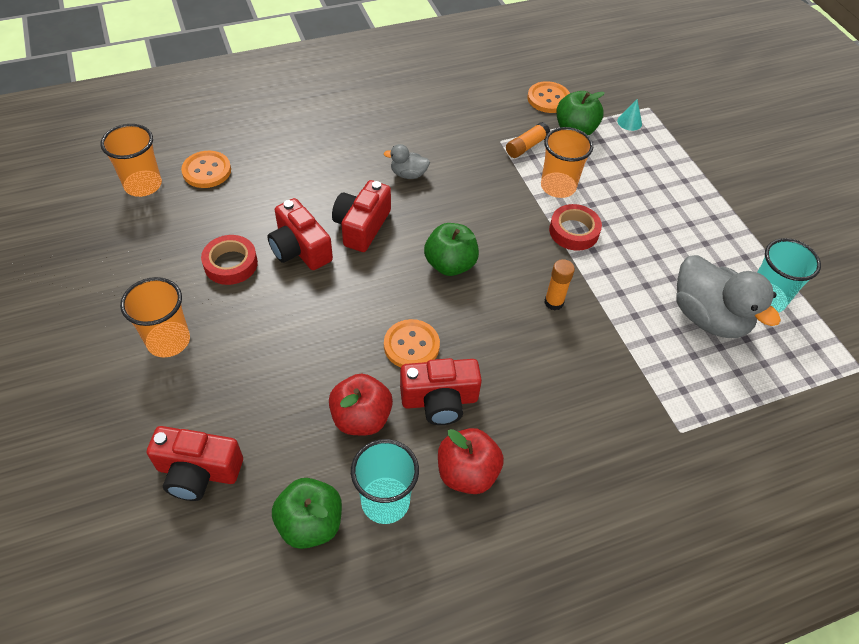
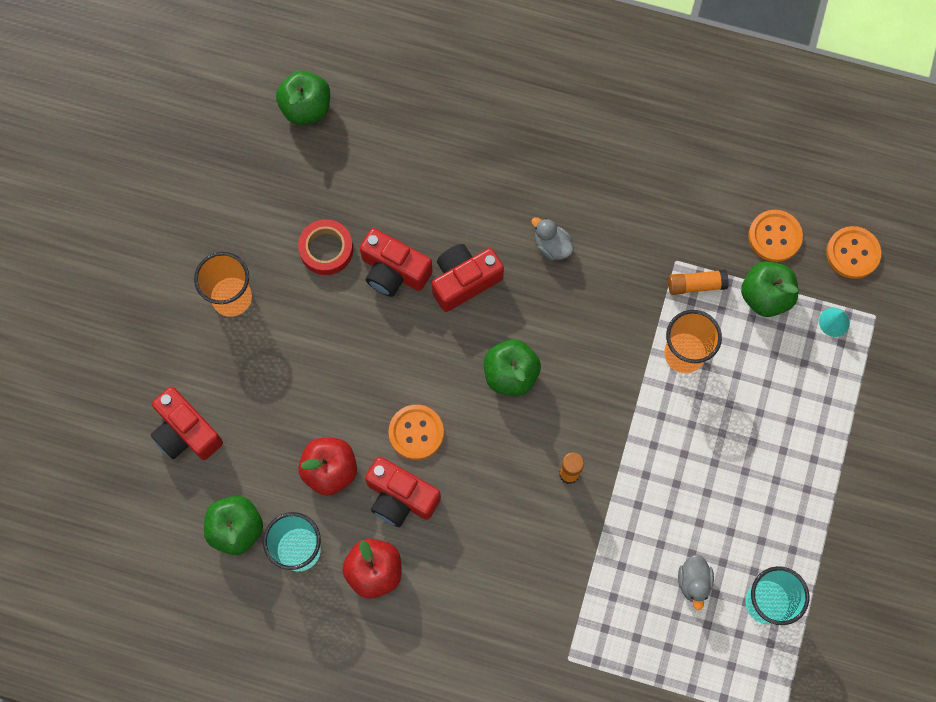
camera: 40 degrees right, 20 degrees up
(143, 185) = (306, 108): orange cup -> green apple
(207, 171) = (371, 125): orange button -> orange button (853, 253)
(300, 249) = (394, 271): red camera -> red camera turned 60 degrees counterclockwise
(574, 231) = (653, 414): red tape -> none
(708, 317) = (693, 582): grey duck -> grey duck, size x0.48

